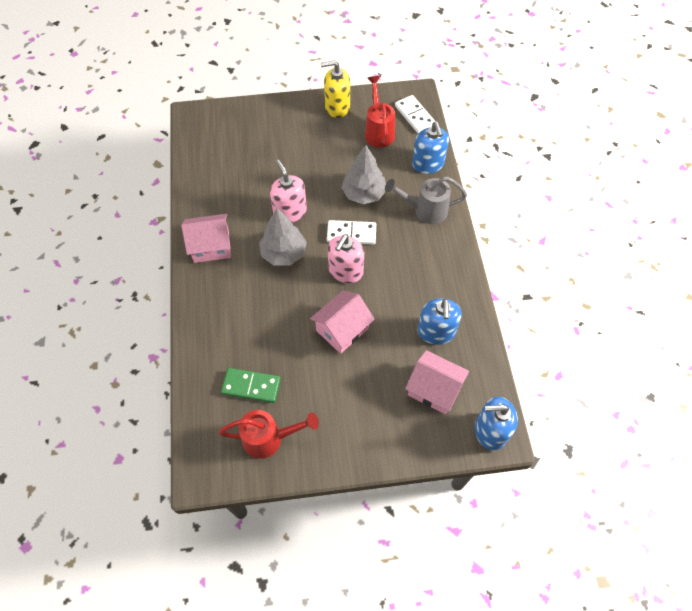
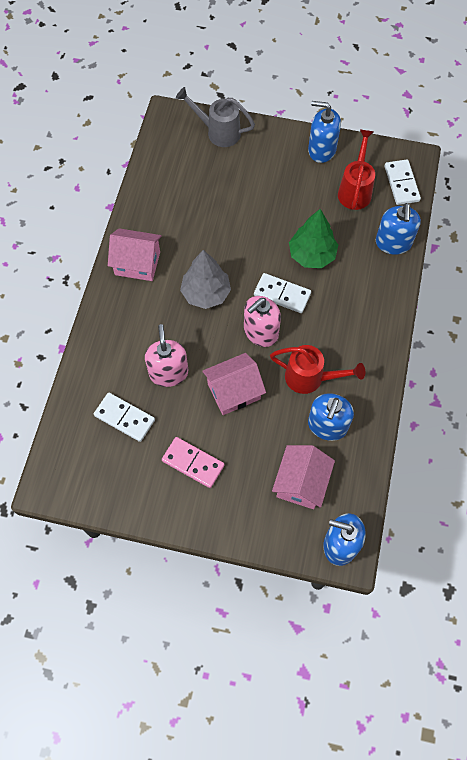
camera: 20 degrees right, 5 degrees up
(251, 386) = (124, 418): green domino -> white domino
(269, 438) = (122, 474): red watering can -> red watering can (310, 378)
(290, 212) = (228, 251): pink soap dispenser -> pink soap dispenser (168, 373)
(330, 405) = (193, 463): none -> pink domino
(337, 107) = (321, 150): yellow soap dispenser -> blue soap dispenser
(363, 194) = (312, 255): grey tree -> green tree
(425, 210) = (369, 293): grey watering can -> grey watering can (218, 132)
(434, 389) = (301, 483): pink house -> pink house turned 60 degrees clockwise

